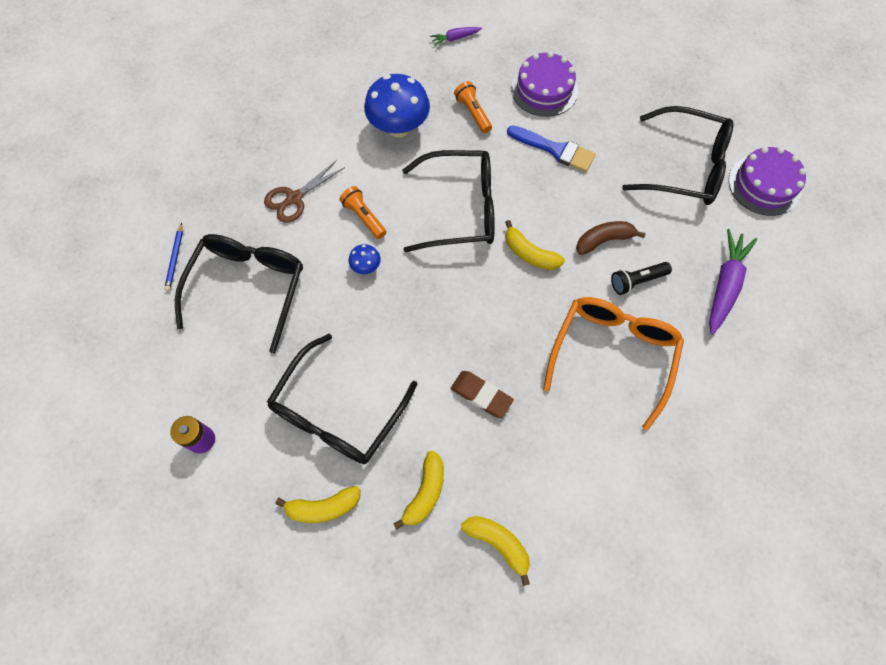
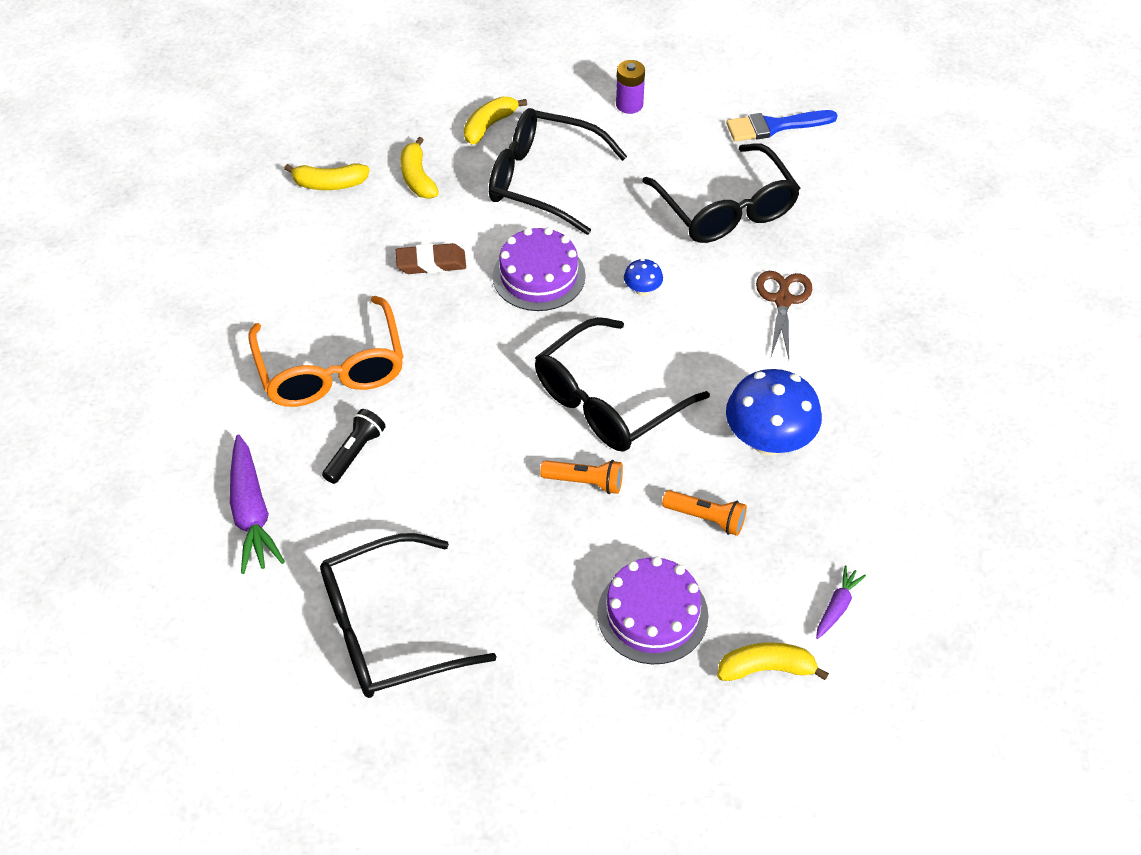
camera: 140 degrees right, 15 degrees down
(175, 259) = (817, 188): blue pencil -> none
(338, 412) = (543, 180): black glasses -> black glasses turned 60 degrees counterclockwise
(364, 217) = (695, 329): orange flashlight -> orange flashlight (585, 482)
(529, 253) = (493, 406): yellow banana -> yellow banana (766, 668)
(555, 150) = (566, 540): blue brush -> blue brush (774, 126)
(604, 240) = (423, 472): brown banana -> none
(764, 185) = (268, 677): purple cake -> purple cake (539, 276)

